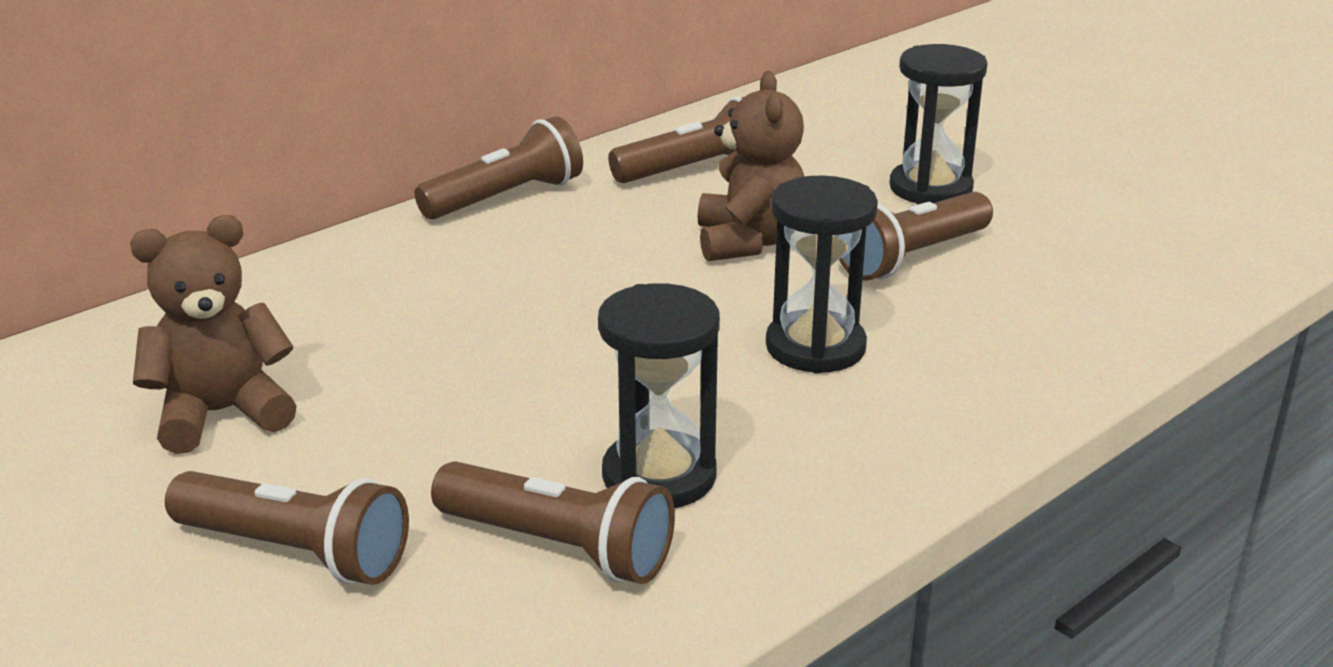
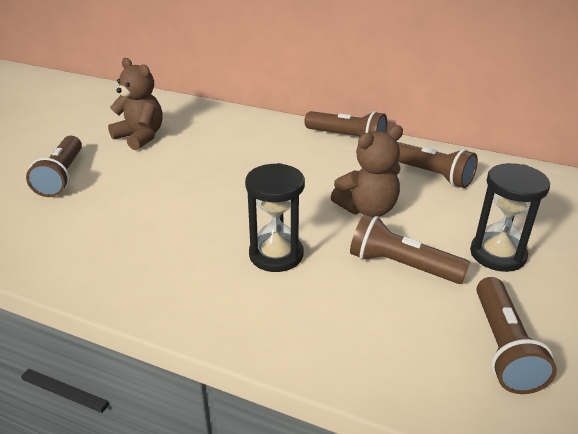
camera: 65 degrees right, 5 degrees up
(558, 547) = (79, 228): brown flashlight -> brown flashlight (503, 347)
(659, 476) = (139, 238): black hourglass -> none

